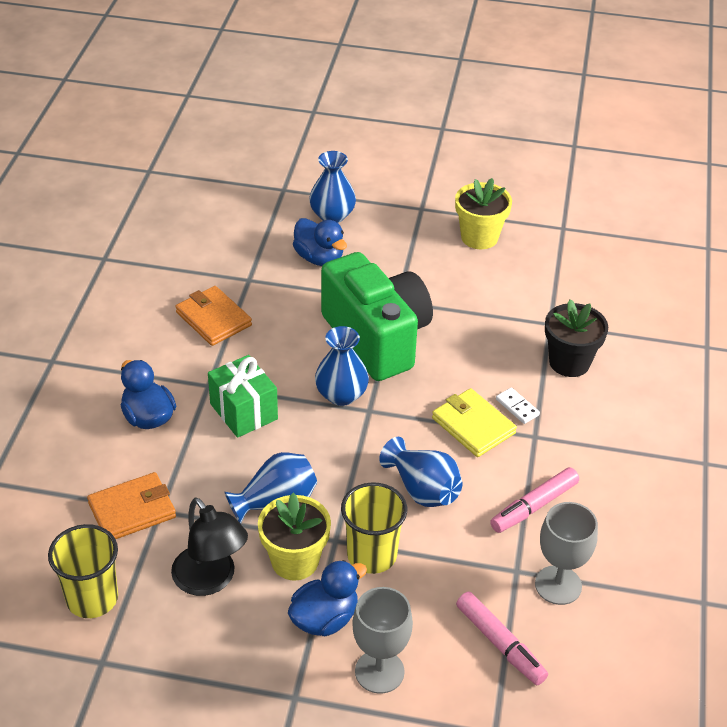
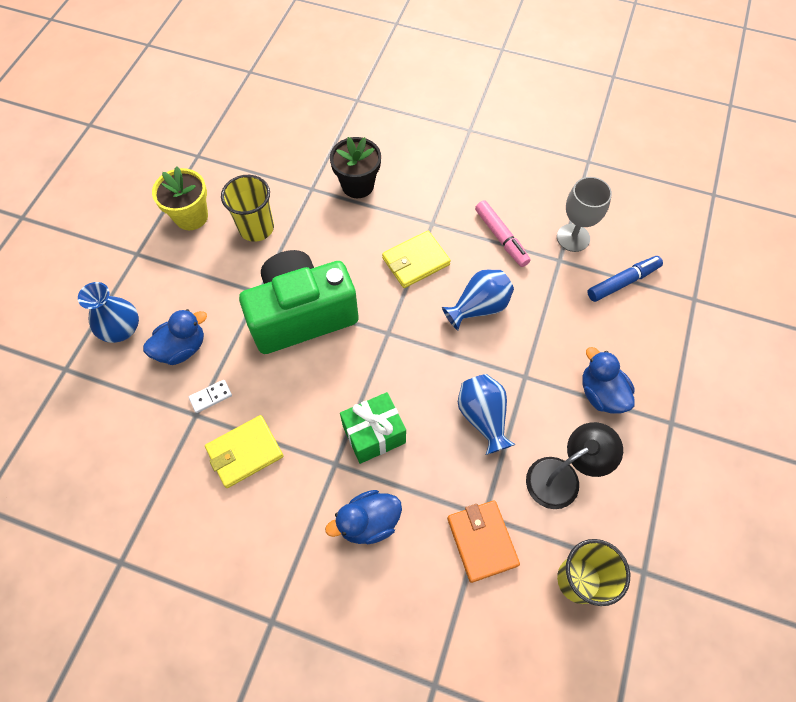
camera: 80 degrees left, 20 degrees up
(213, 319) = (245, 452): orange wallet -> yellow wallet
(295, 561) = (545, 409): yellow flower pot -> none
(341, 395) = (366, 352): blue vase -> none
(372, 555) = (541, 352): yellow cup -> yellow cup (256, 228)
(379, 671) = (647, 362): grey goblet -> none
(500, 643) = (622, 282): pink marker -> blue marker
(517, 407) = (400, 228): white domino -> white domino (211, 397)

